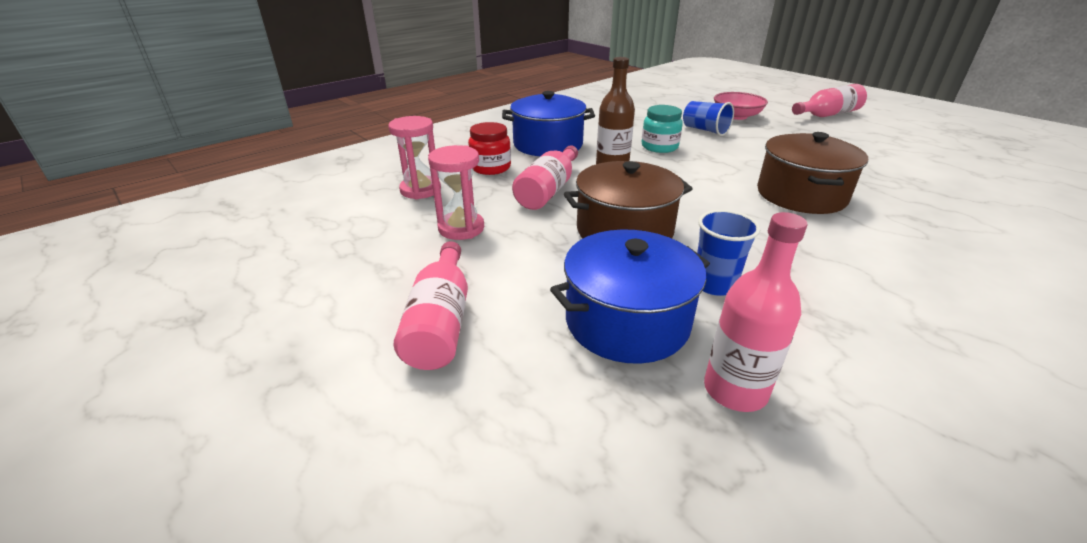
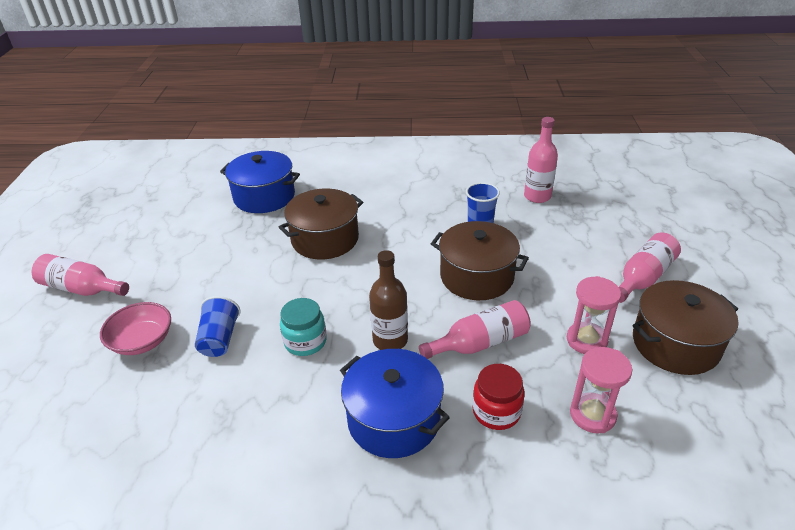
camera: 135 degrees left, 5 degrees up
(366, 263) = (675, 344): none -> brown pot
(627, 321) = (546, 233): blue pot -> blue pot (264, 196)

